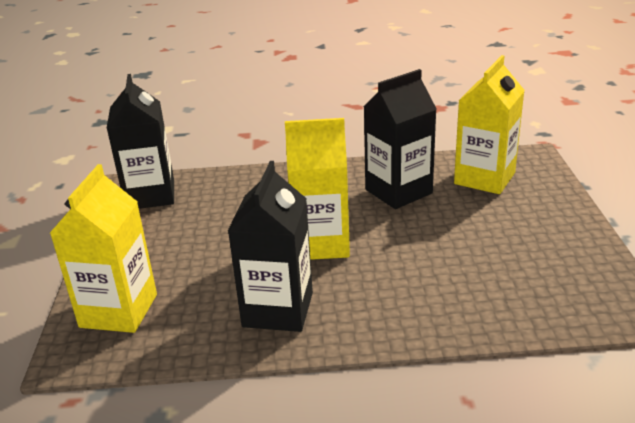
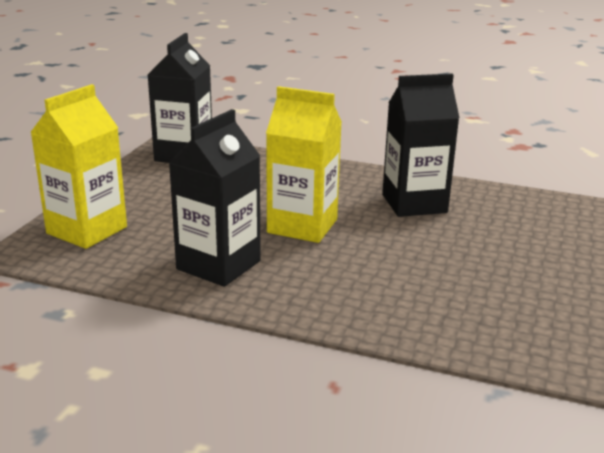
camera: 20 degrees right, 5 degrees down
(484, 178) = (514, 213): yellow carton -> none

